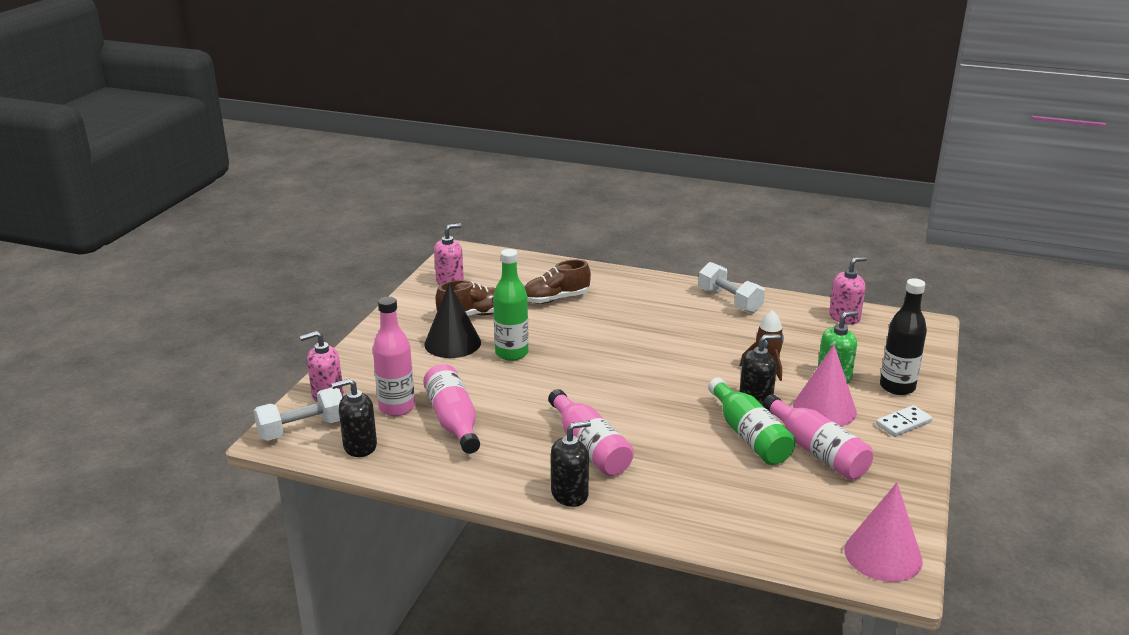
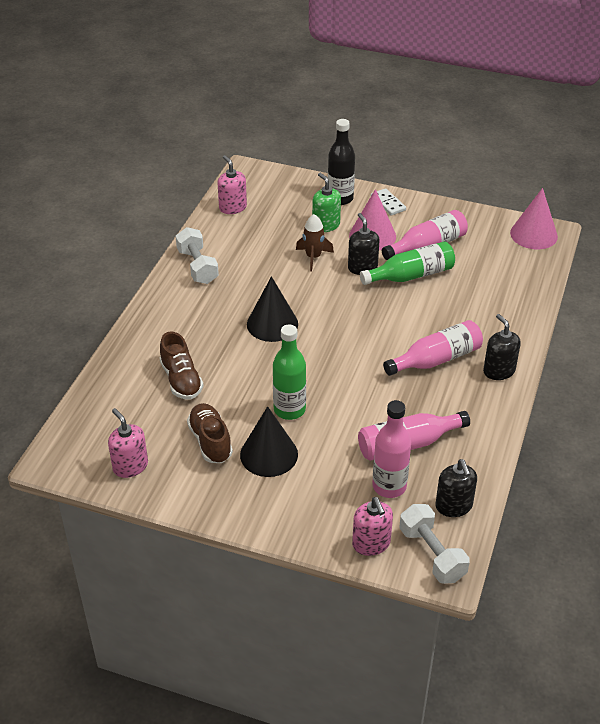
camera: 90 degrees left, 15 degrees up
(642, 343) = (272, 324): none -> black cone
(729, 301) = (197, 266): white dumbbell -> white dumbbell turned 75 degrees counterclockwise

